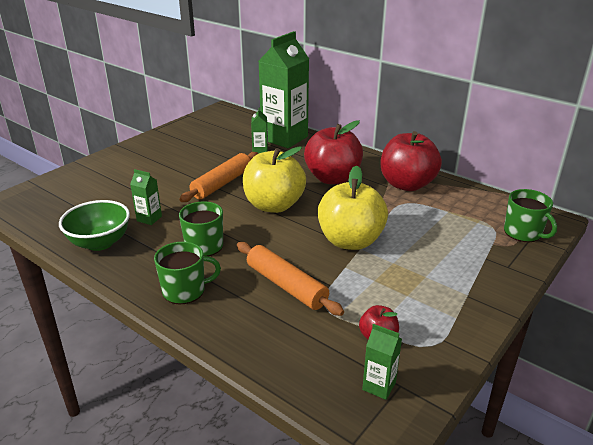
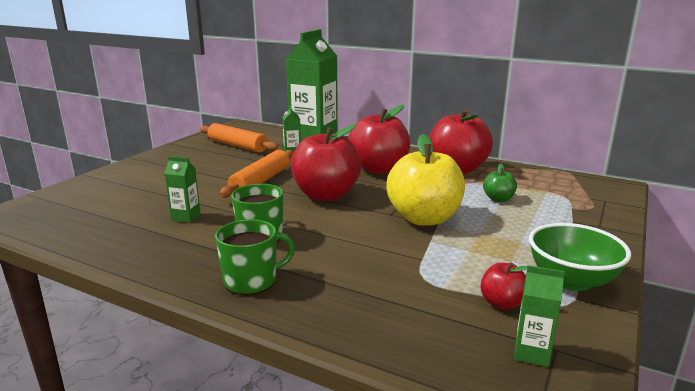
camera: 10 degrees left, 10 degrees down
(100, 243) = (130, 244): green bowl -> green bowl (571, 280)
(274, 205) = (326, 195): yellow apple -> red apple
(286, 285) = (372, 264): orange rolling pin -> orange rolling pin (237, 146)
(428, 225) = (498, 199): none -> green apple
(523, 233) = (595, 198): green mug -> none

